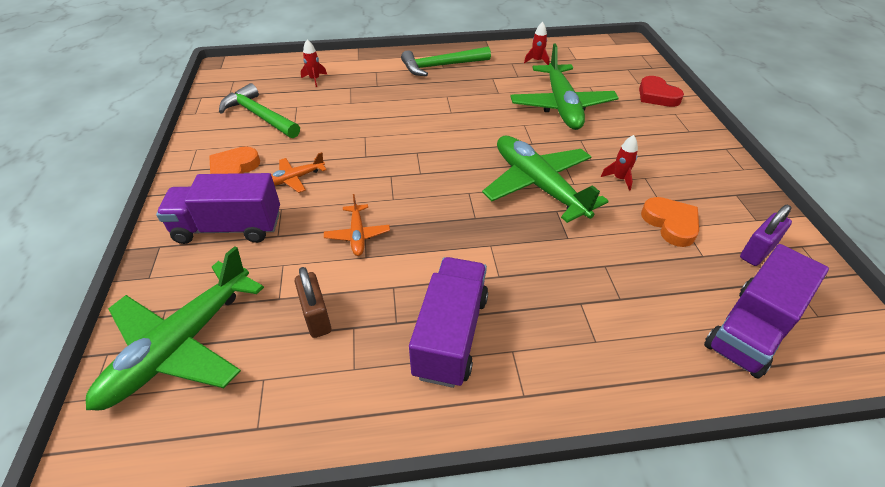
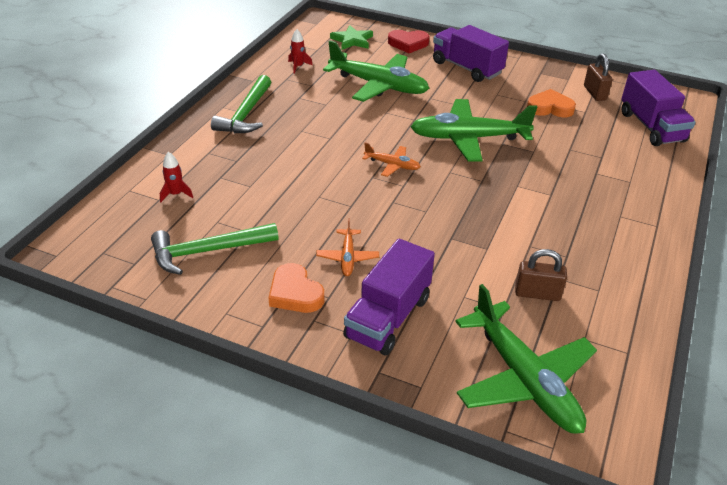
camera: 60 degrees left, 5 degrees down
(357, 235) = (457, 244): orange plane -> orange plane (392, 165)
(451, 335) = (593, 236): purple truck -> purple truck (467, 68)
(616, 68) = (352, 40): none -> green star
(619, 178) = (490, 104): red rocket -> none
(757, 251) = (594, 93): purple padlock -> brown padlock

